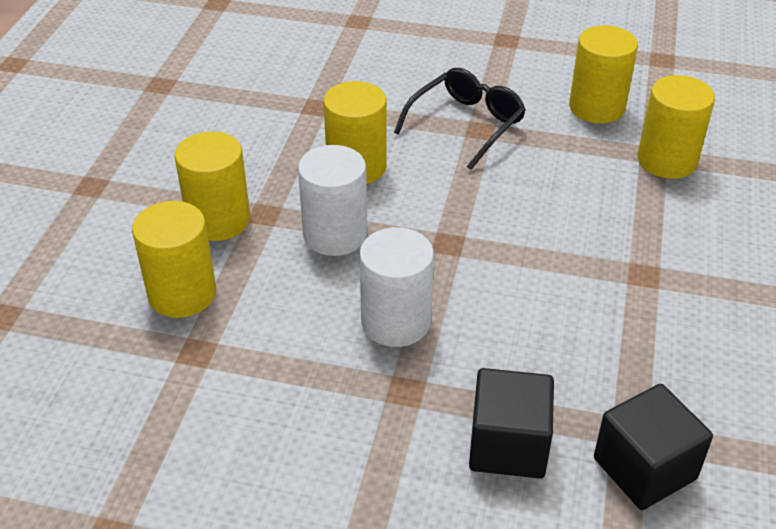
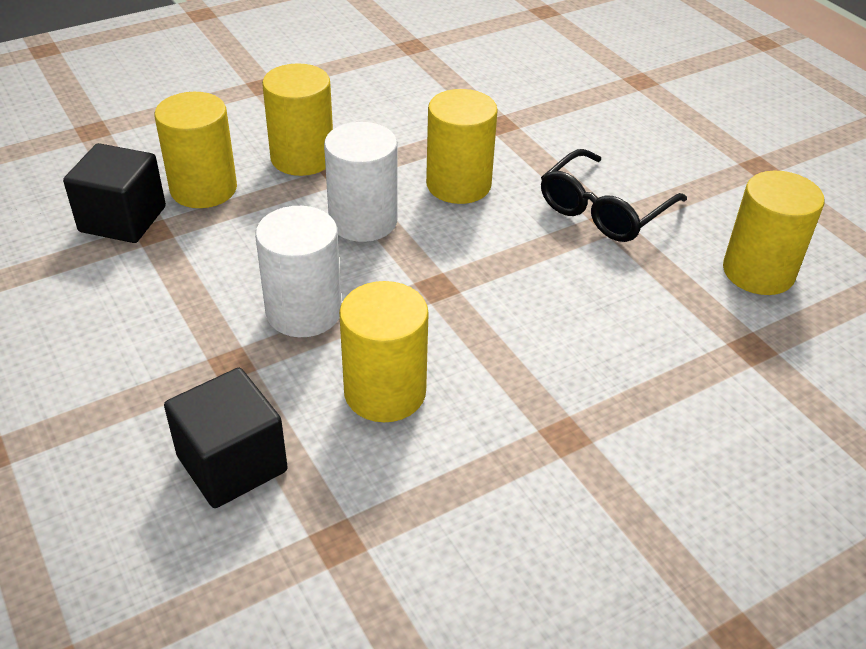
camera: 45 degrees right, 0 degrees up
(466, 124) = (604, 210): black glasses -> black glasses turned 135 degrees clockwise
(644, 468) = (299, 578): black cube -> black cube (123, 219)
(667, 160) = (756, 362): yellow cylinder -> yellow cylinder (385, 392)

